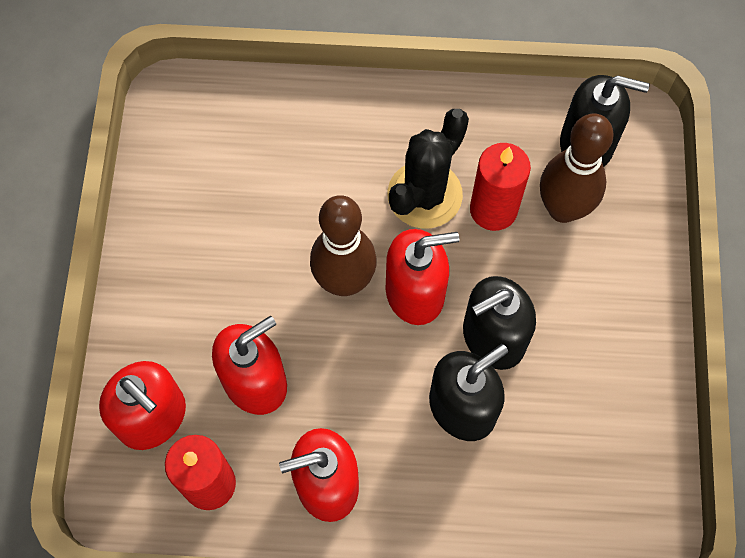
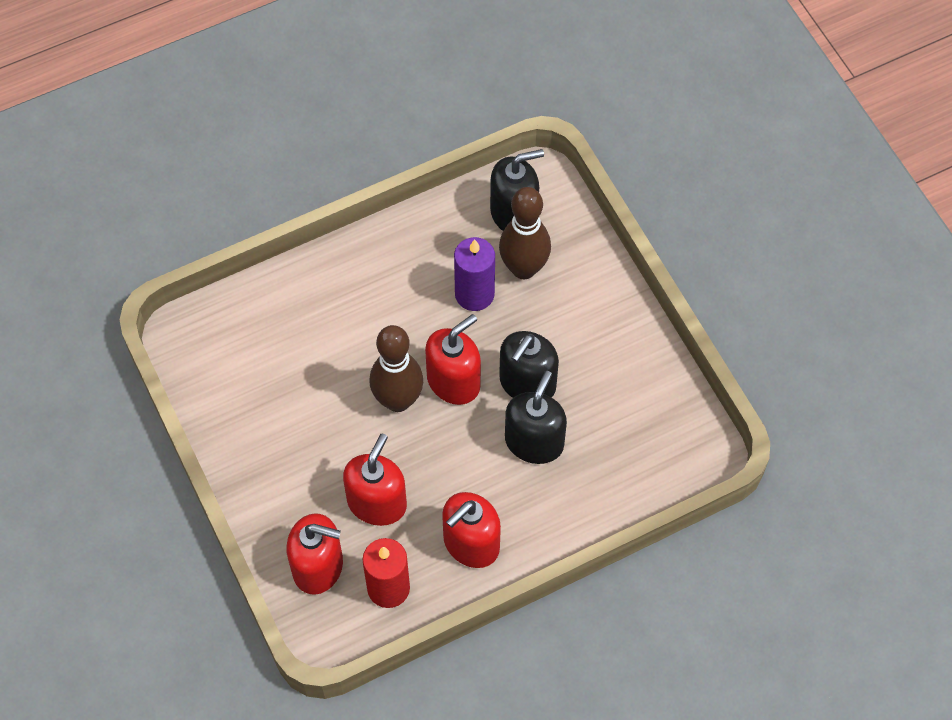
camera: 30 degrees left, 5 degrees down
(424, 195) = (418, 309): black cactus -> none
(493, 209) = (474, 294): red candle -> purple candle

